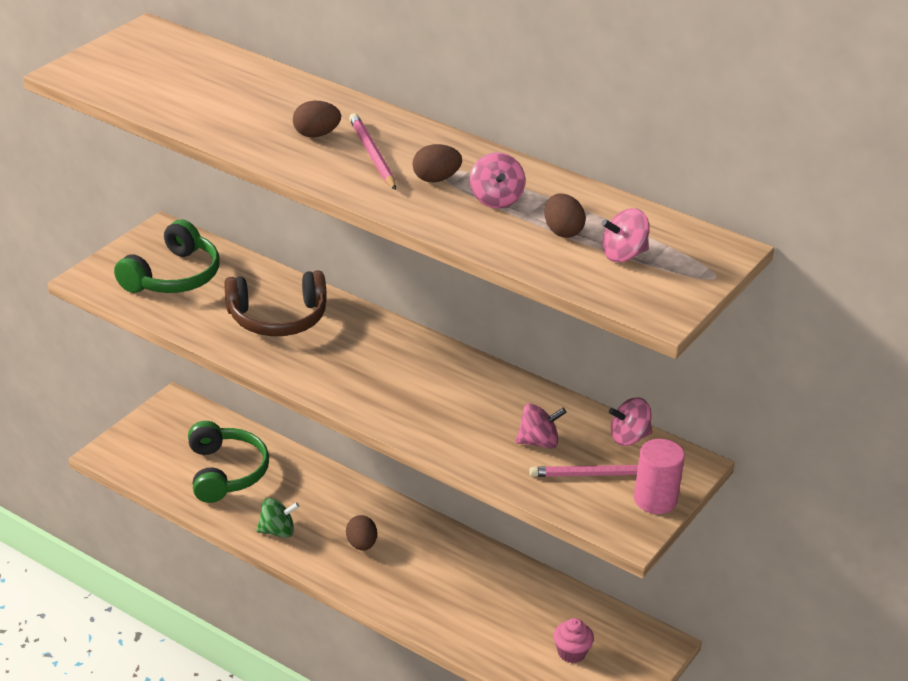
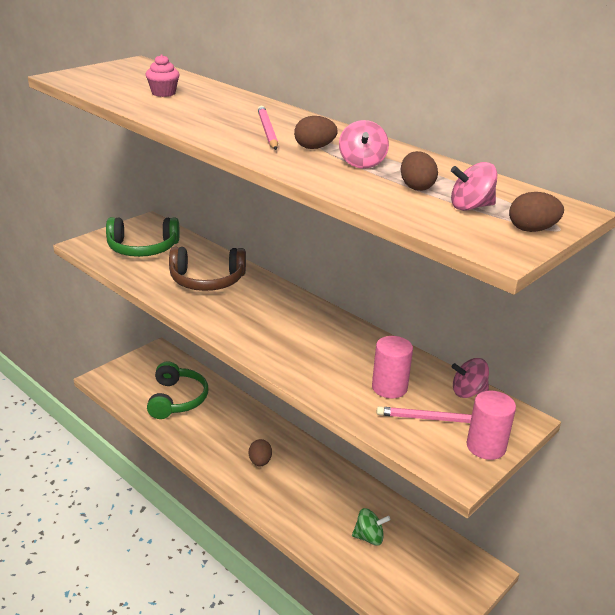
camera: 10 degrees right, 5 degrees down
(173, 276) = (142, 248): green headphones -> green headphones turned 45 degrees clockwise
(277, 531) = (201, 445): green spinning top -> green spinning top (369, 537)
(316, 134) = (227, 117): brown egg -> brown egg (532, 230)
(538, 442) = (389, 387): pink spinning top -> pink cylinder
(571, 653) = (408, 570): pink cupcake -> pink cupcake (163, 93)

